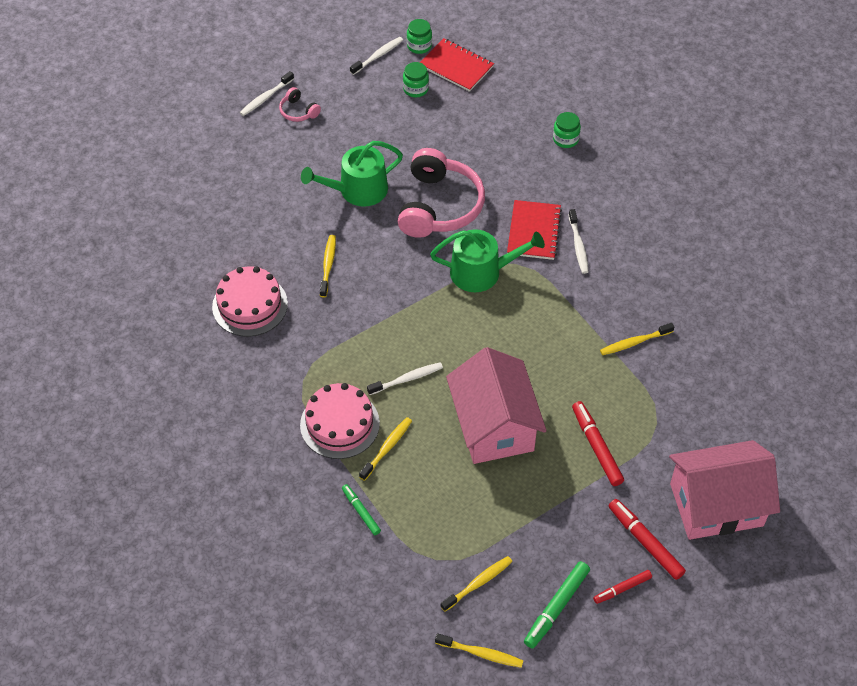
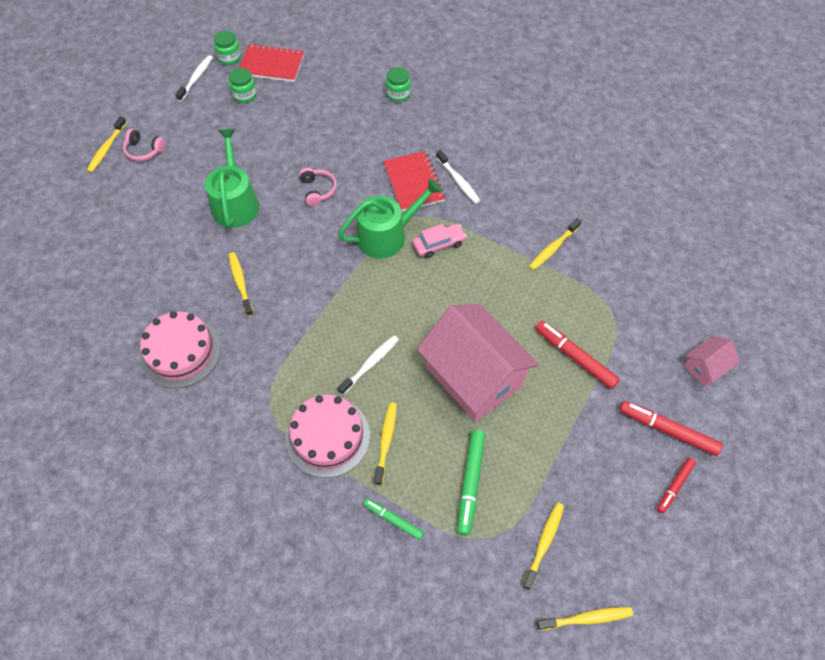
camera: 25 degrees left, 5 degrees up
(266, 97) = (107, 148): white toothbrush -> yellow toothbrush
(357, 190) = (235, 202): green watering can -> green watering can turned 135 degrees clockwise
(439, 206) = (317, 190): pink headphones -> pink headphones, size x0.44
(526, 298) = (438, 244): none -> pink car
(556, 607) = (628, 534): green marker -> green marker (470, 483)
(716, 505) = (705, 367): pink house -> pink house, size x0.45

